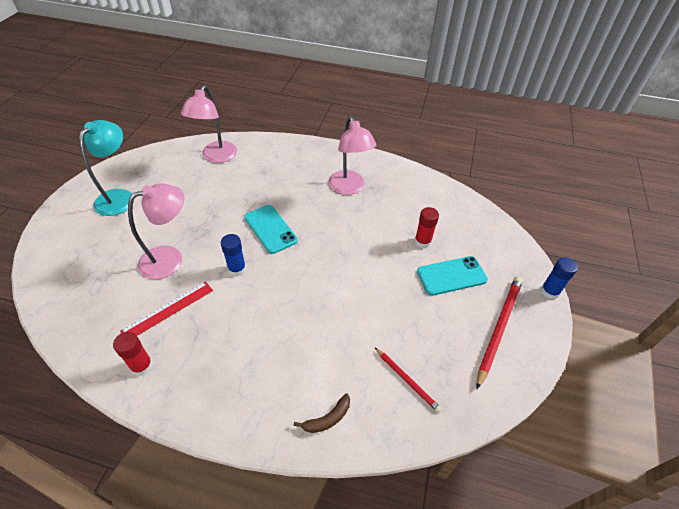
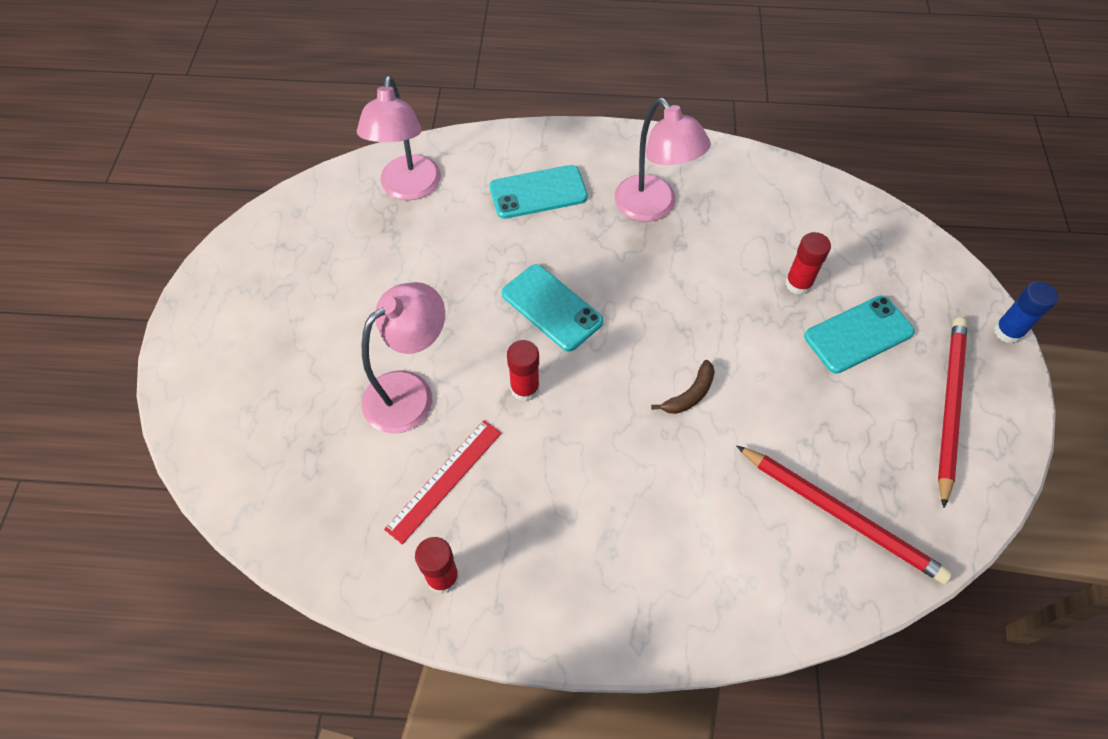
camera: 10 degrees left, 10 degrees up
(119, 197) = (275, 296): turquoise lamp -> none
(237, 269) = (525, 388): blue glue stick -> red glue stick
(287, 170) = (538, 192): none -> turquoise phone
(327, 418) = (746, 596): brown banana -> brown banana (689, 394)
(407, 380) = (840, 514): red pencil -> red pencil, size x1.75

